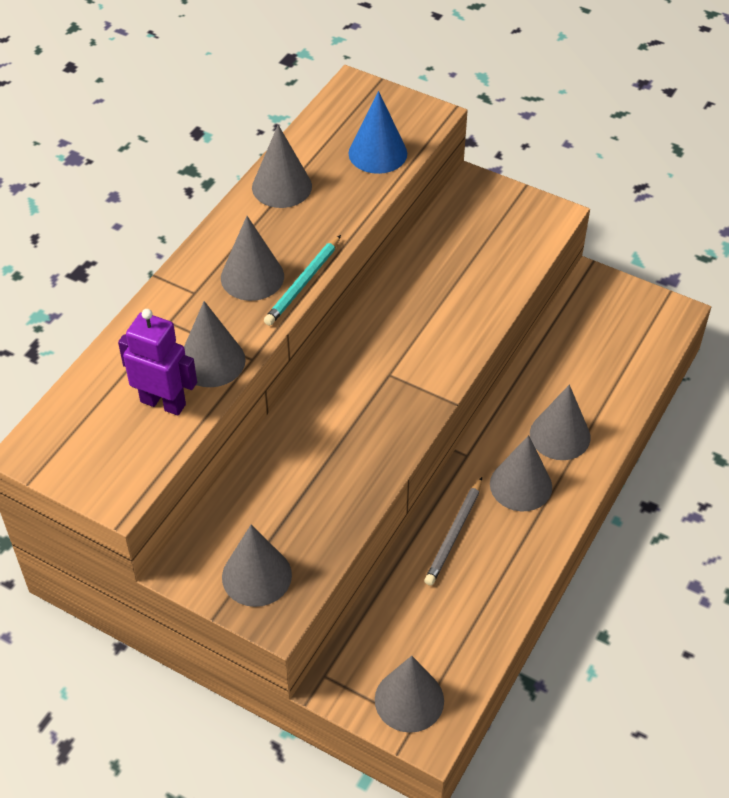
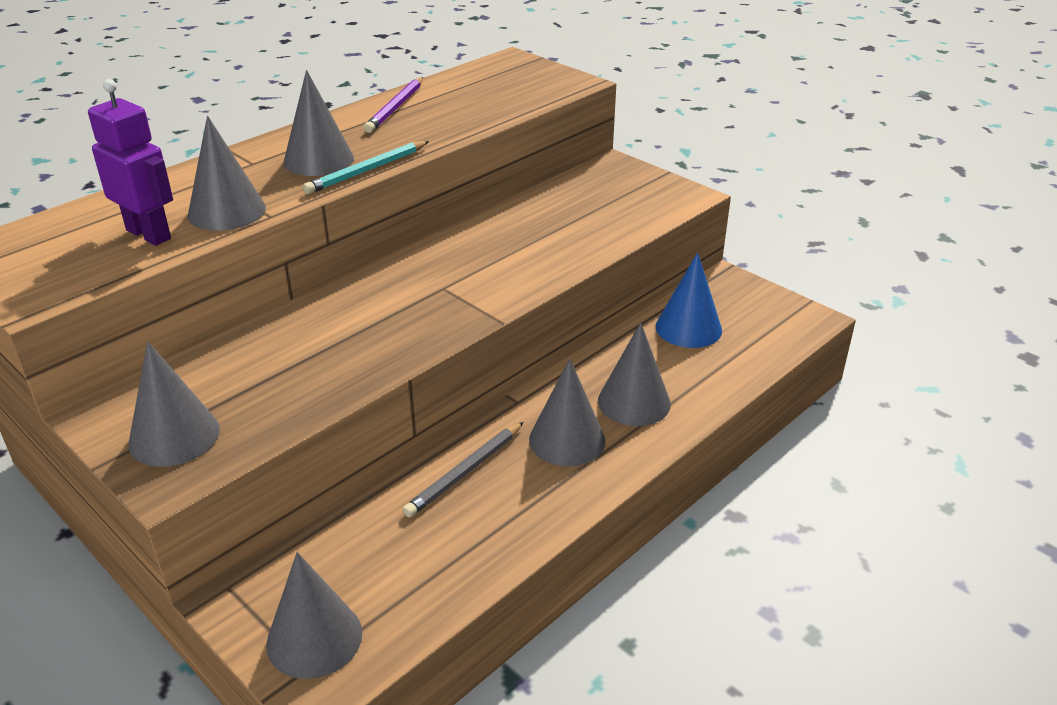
camera: 15 degrees right, 15 degrees down
(282, 186) = (395, 107): grey cone -> purple pencil
(377, 153) = (506, 98): blue cone -> blue cone (688, 328)

